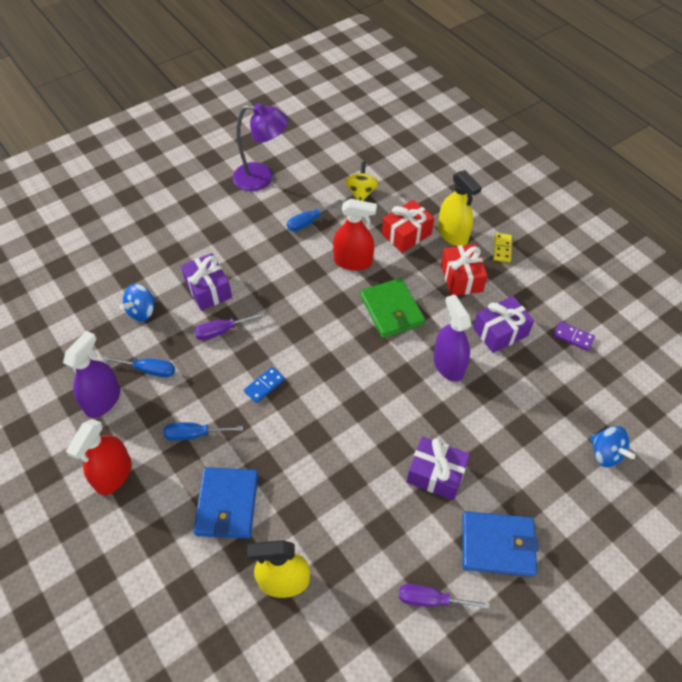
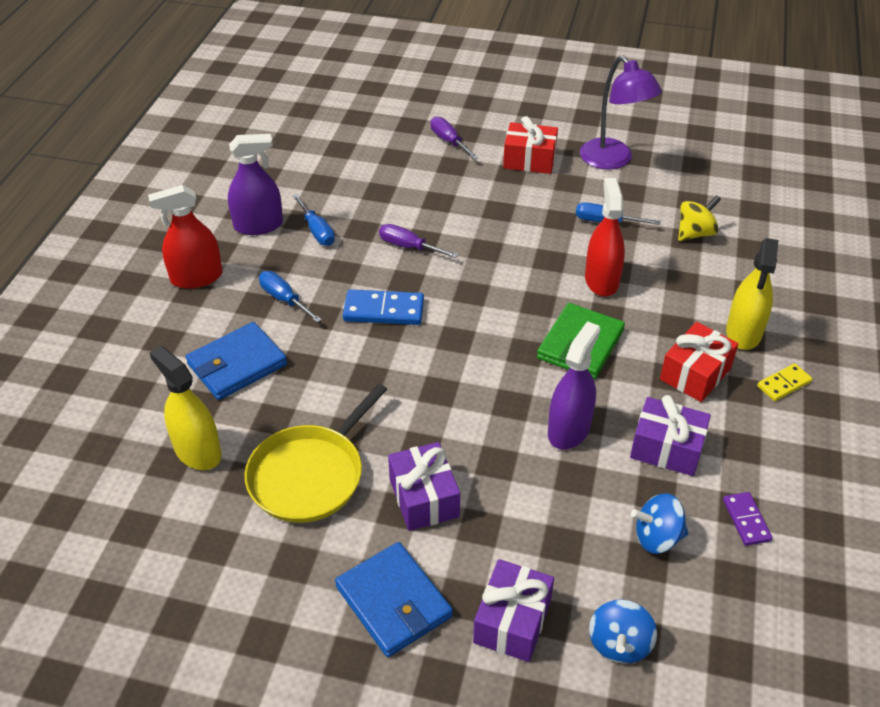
camera: 50 degrees right, 10 degrees down
(142, 312) = (369, 188): blue spinning top -> blue spinning top (657, 537)
(208, 289) = (442, 210): purple gift -> purple gift (512, 621)
(264, 385) = (384, 310): blue domino -> blue domino, size x1.63
(353, 261) = (601, 280): red spray bottle -> red spray bottle turned 150 degrees counterclockwise
(364, 525) = (310, 475): none -> yellow pan
(406, 234) = (691, 297): red gift -> red gift (529, 160)
(431, 600) = (278, 578): purple screwdriver -> purple screwdriver (449, 141)

